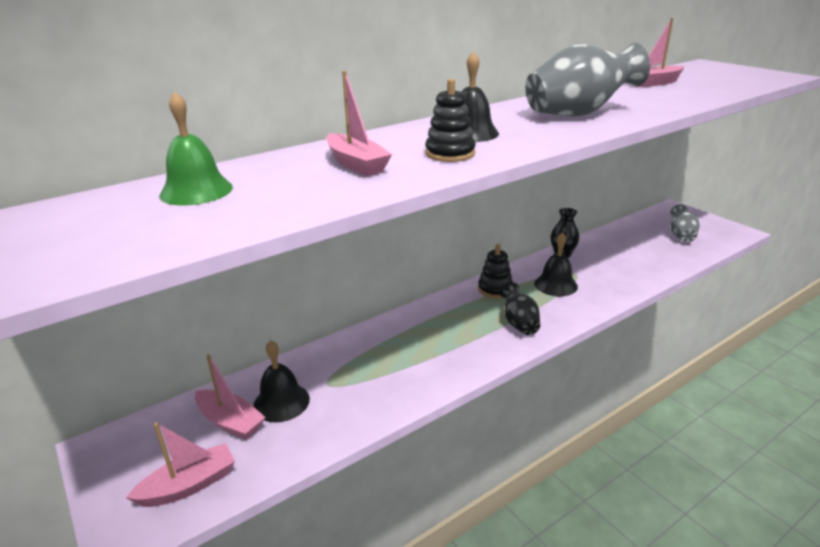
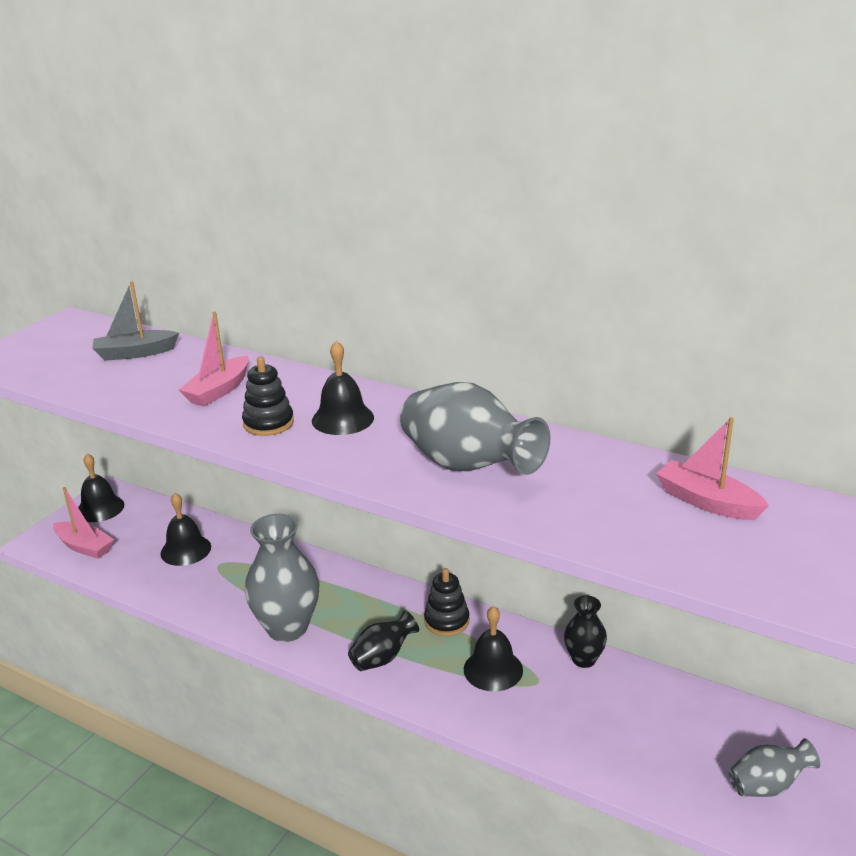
camera: 65 degrees right, 0 degrees up
(122, 460) = (100, 508): none -> black bell
(196, 191) = (135, 353): green bell -> grey boat
(230, 422) = (153, 535): pink boat -> none
(453, 361) = (287, 628): none -> grey vase

